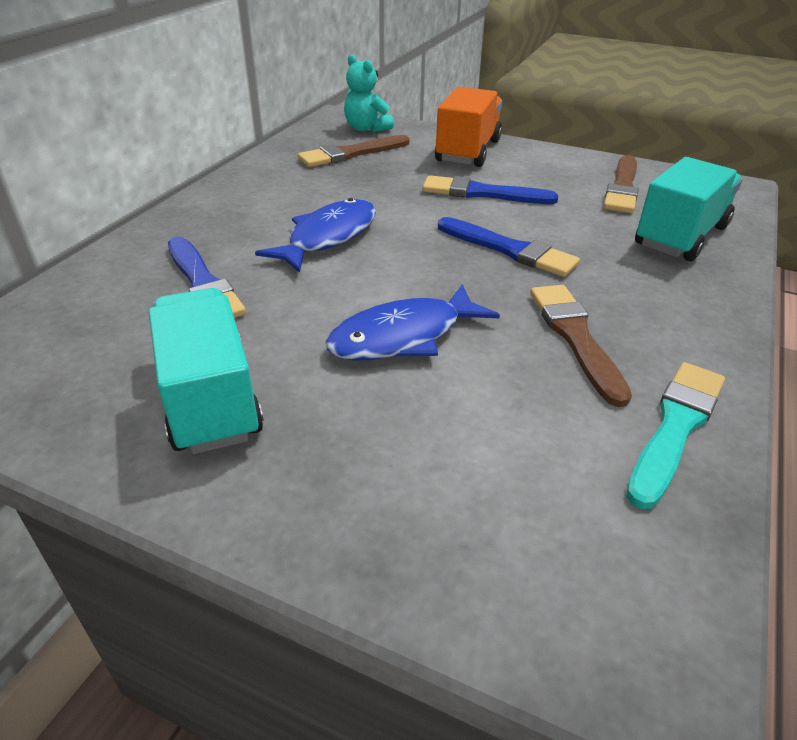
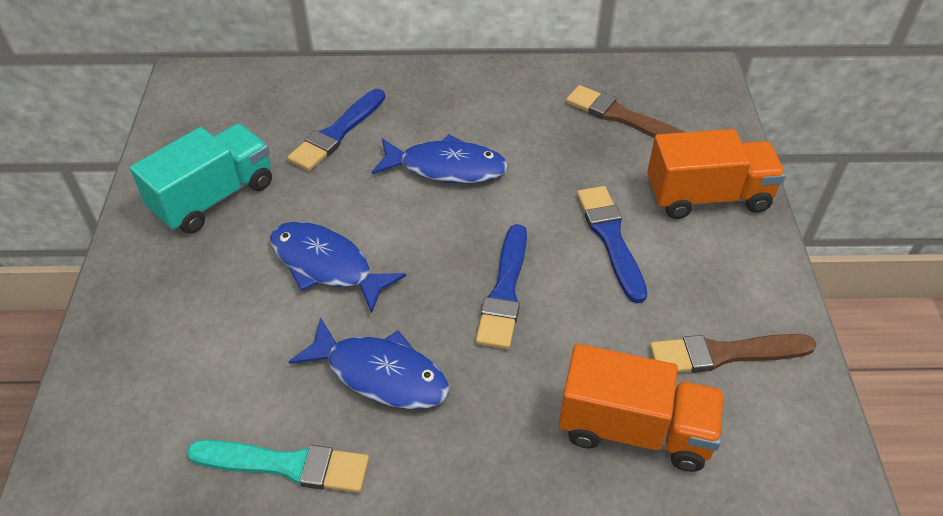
camera: 65 degrees right, 10 degrees up
(366, 128) = (693, 103): turquoise teddy bear -> none
(575, 337) = (380, 374): brown brush -> blue fish
(681, 236) = (634, 429): turquoise truck -> orange truck

